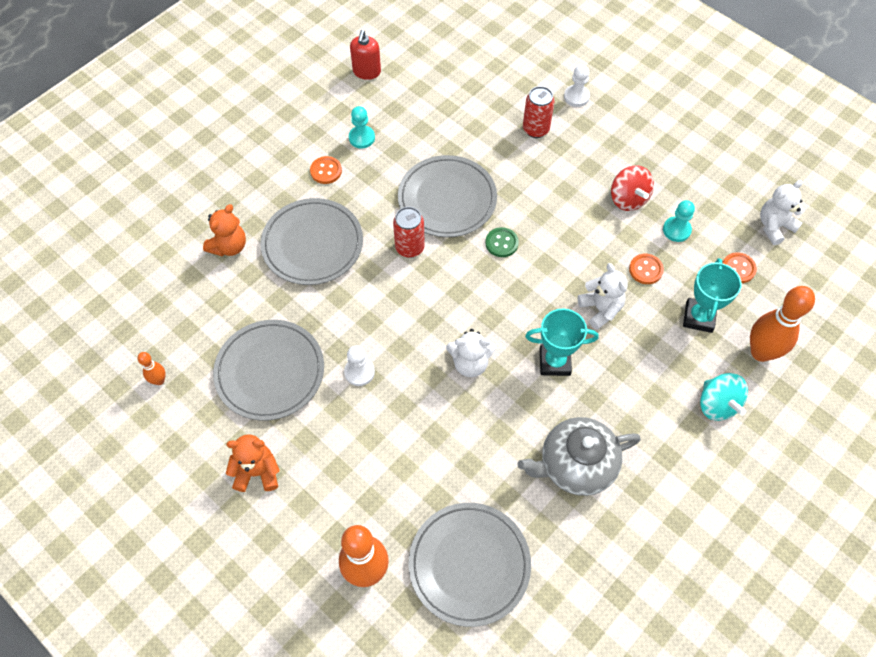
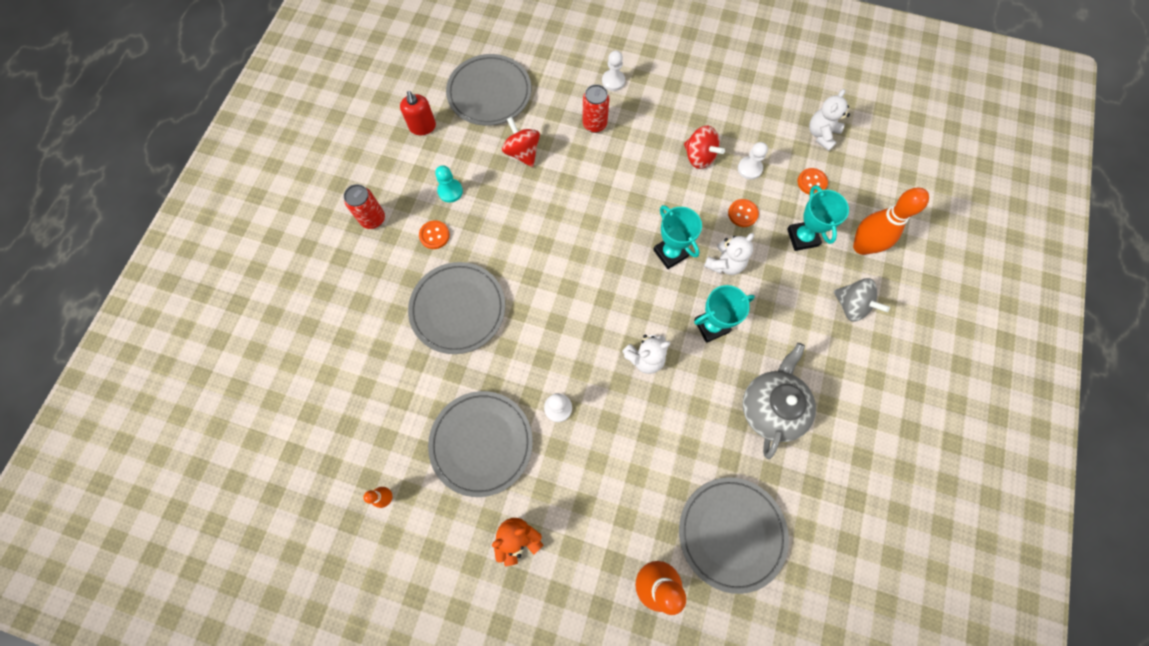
camera: 25 degrees left, 10 degrees up
(229, 246) = (384, 343): orange teddy bear -> none
(409, 248) = (543, 276): red can -> red can (373, 219)
(447, 199) = (552, 218): grey plate -> grey plate (489, 93)
(450, 129) = (522, 152): none -> red spinning top
(501, 243) = (617, 239): green button -> none
(549, 277) = (670, 253): none -> turquoise trophy
(576, 465) = (771, 407): grey teapot -> grey teapot turned 150 degrees clockwise
(600, 309) = (724, 263): white teddy bear -> white teddy bear turned 90 degrees clockwise
(676, 230) = (749, 168): turquoise pawn -> white pawn
(717, 404) = (851, 306): turquoise spinning top -> grey spinning top

